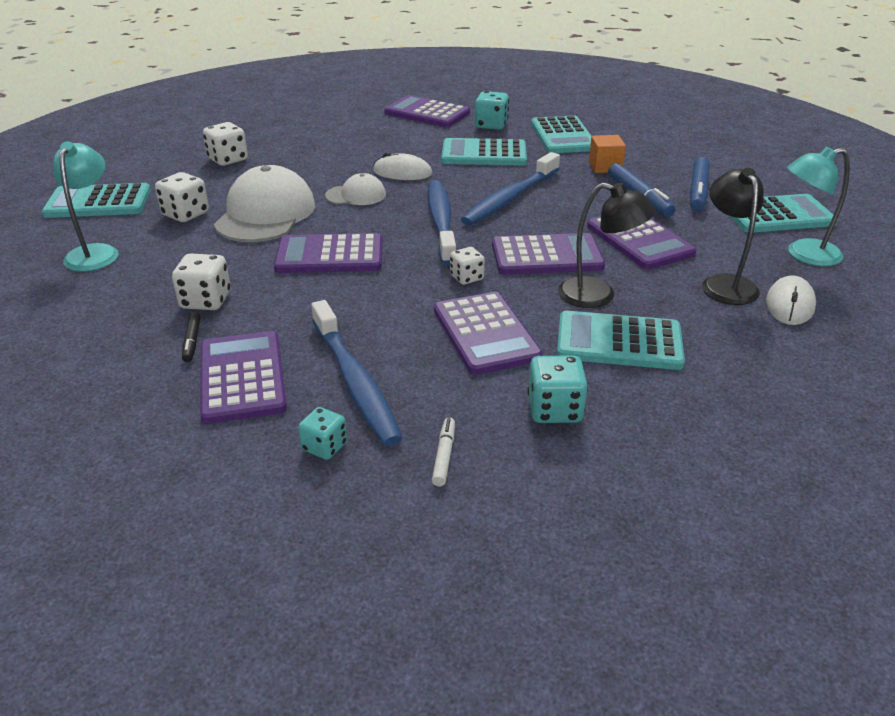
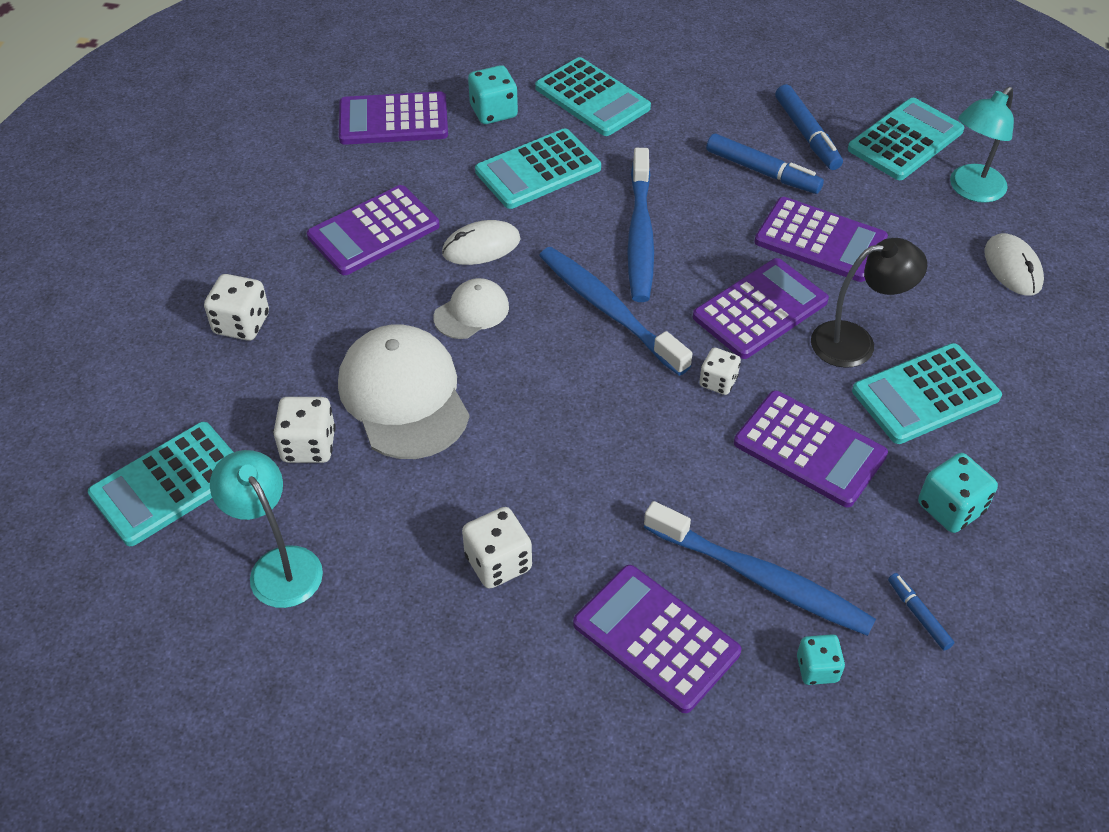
camera: 35 degrees left, 15 degrees up
(192, 341) = (552, 624): black marker -> none
(330, 255) = (550, 423): purple calculator -> purple calculator (373, 231)
(444, 456) = (918, 615): white marker -> blue marker
(605, 167) = (685, 135): orange cube -> none
(725, 283) = (942, 266): black lamp -> none

